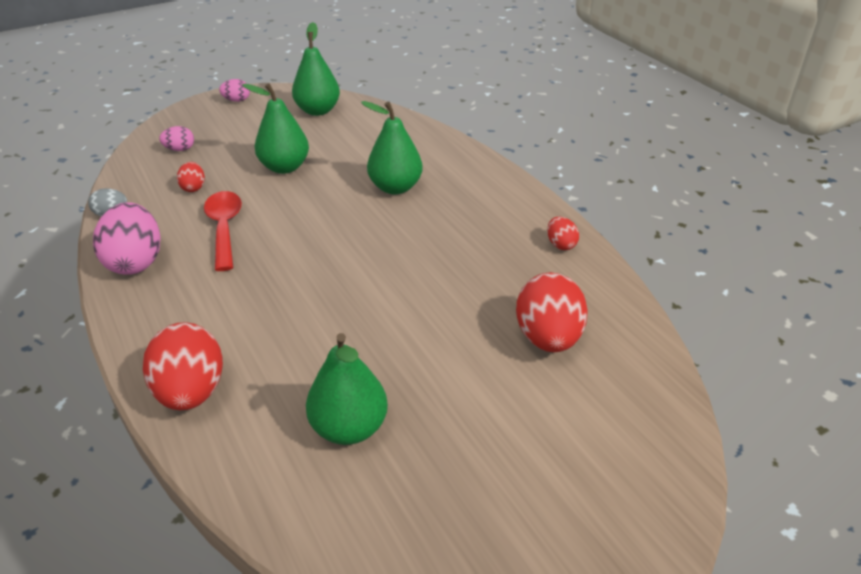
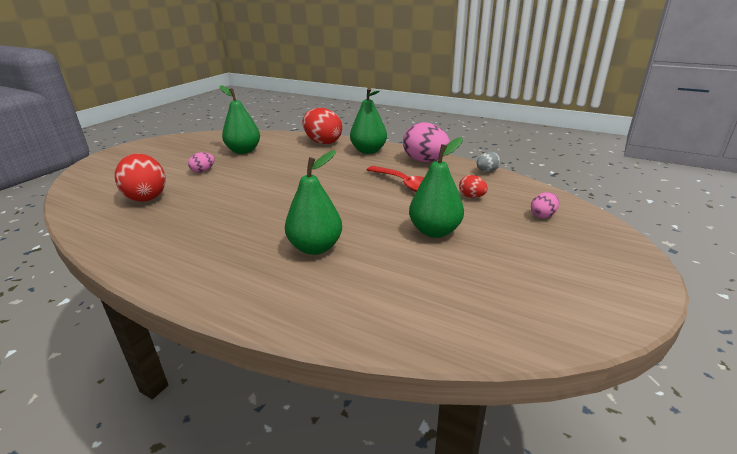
camera: 150 degrees right, 10 degrees down
(237, 100) = (622, 283): pink egg -> pink egg (203, 171)
(317, 111) = (514, 307): green pear -> green pear (368, 151)
(560, 244) = (134, 249): red egg -> none

